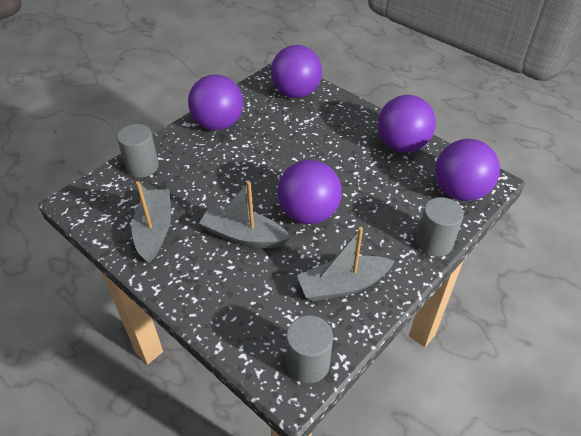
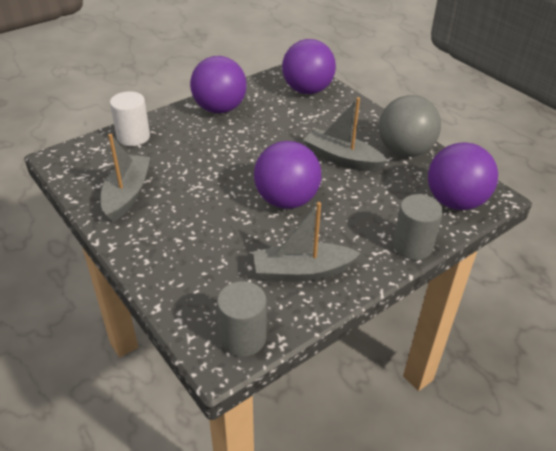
camera: 10 degrees right, 5 degrees down
(142, 167) = (133, 137): grey cylinder -> white cylinder
(244, 235) = (214, 211): grey boat -> grey boat (342, 159)
(402, 145) = (404, 151): purple ball -> grey ball

